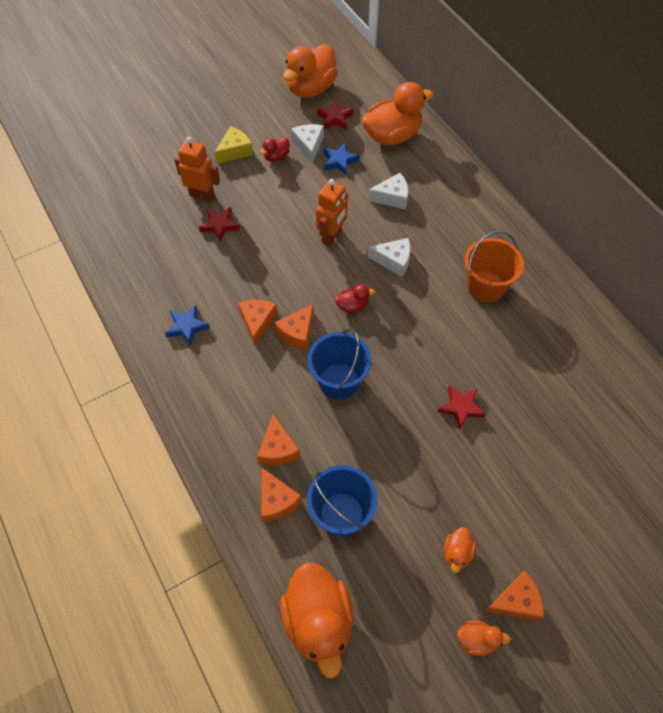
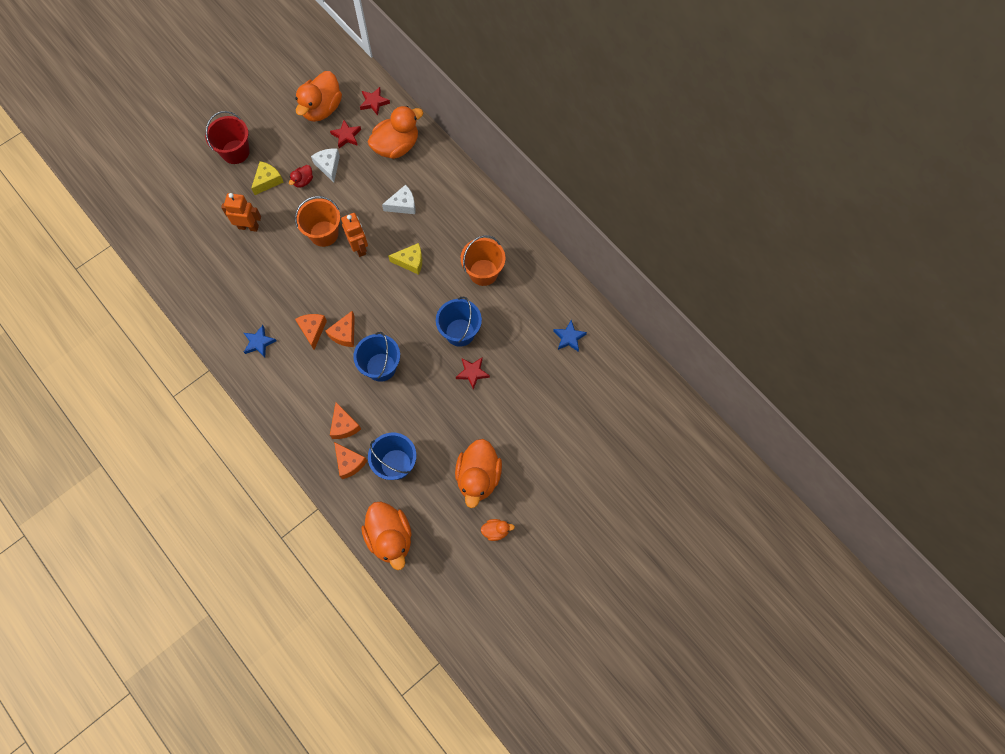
camera: 10 degrees left, 10 degrees up
(204, 118) = (235, 152): none -> red bucket
(220, 225) = (268, 252): red star -> red star (374, 102)
(291, 215) = (324, 233): none -> orange bucket
(332, 236) = (359, 247): orange robot -> orange robot turned 45 degrees counterclockwise
(339, 161) = (356, 177): blue star -> blue star (569, 337)
(352, 306) = (383, 305): red duck -> none
(393, 261) = (410, 261): white cheese -> yellow cheese
(448, 354) = (460, 332): none -> blue bucket
(457, 553) = (478, 477): orange duck -> orange duck, size x2.15
(516, 601) = (520, 502): orange cheese -> none

